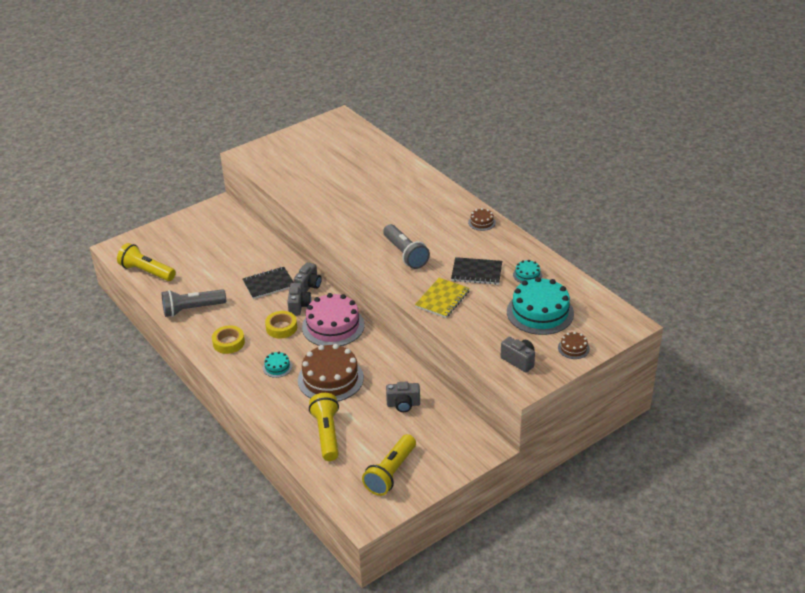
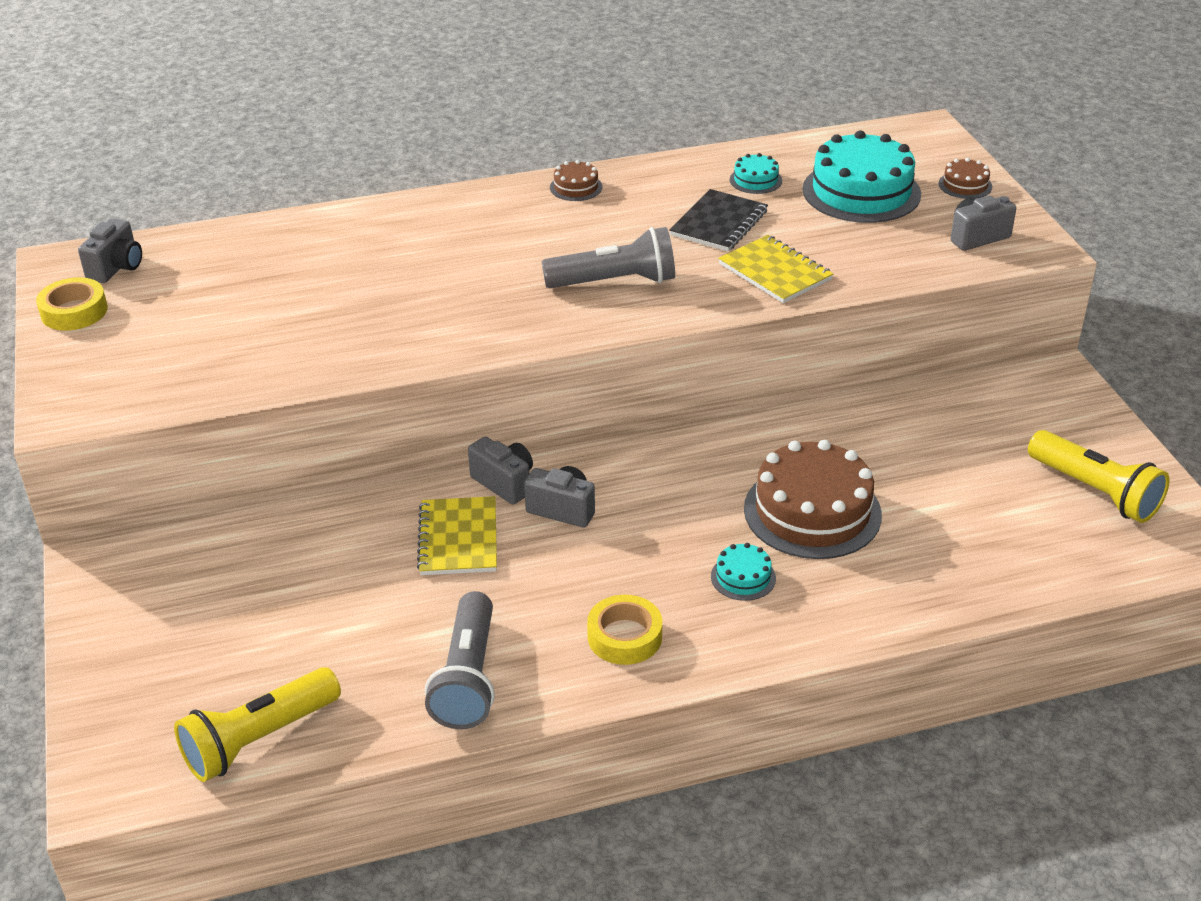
camera: 70 degrees left, 0 degrees up
(268, 284) = (458, 538): black notebook -> yellow notebook
(281, 328) = (619, 547): yellow tape -> yellow tape (74, 311)
(327, 434) = (969, 548): yellow flashlight -> none
(333, 326) = (654, 476): pink cake -> none
(403, 404) = (921, 439): grey camera -> grey camera (117, 268)

